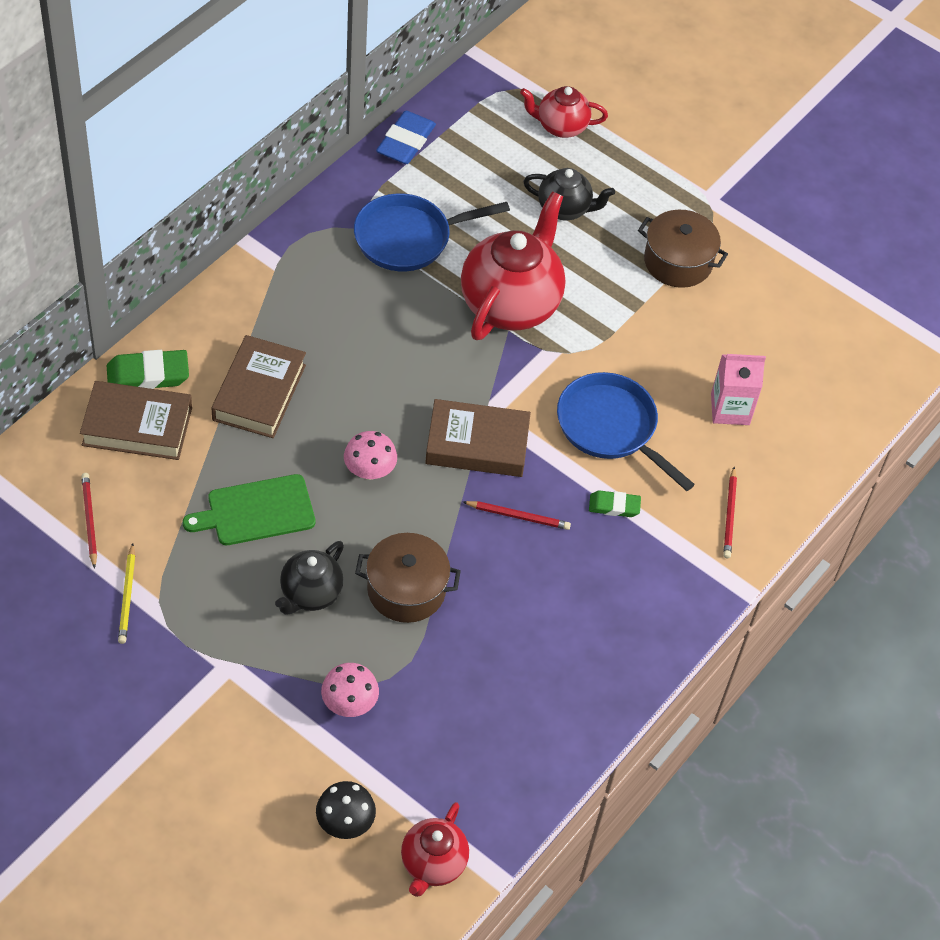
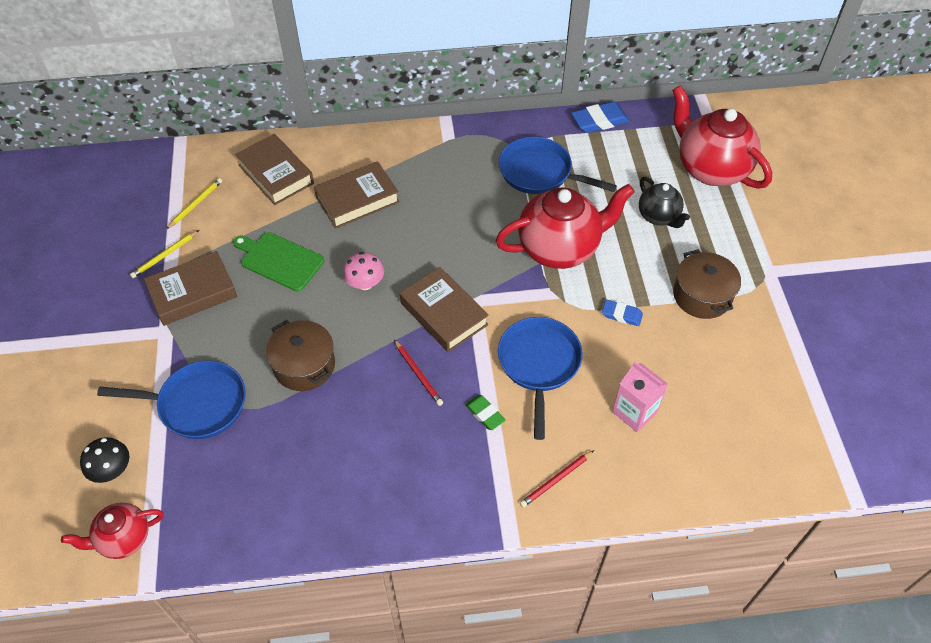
camera: 50 degrees right, 0 degrees up
(89, 520) = (195, 204): red pencil -> yellow pencil
(148, 375) = (313, 152): green eraser -> none
(208, 609) = (193, 293): none -> brown book
(310, 594) = (252, 326): black teapot -> none
(349, 703) = (197, 404): pink mushroom -> blue pan
(561, 126) = (710, 169): red teapot -> red teapot, size x1.83
(631, 329) = (621, 315): none -> blue eraser

